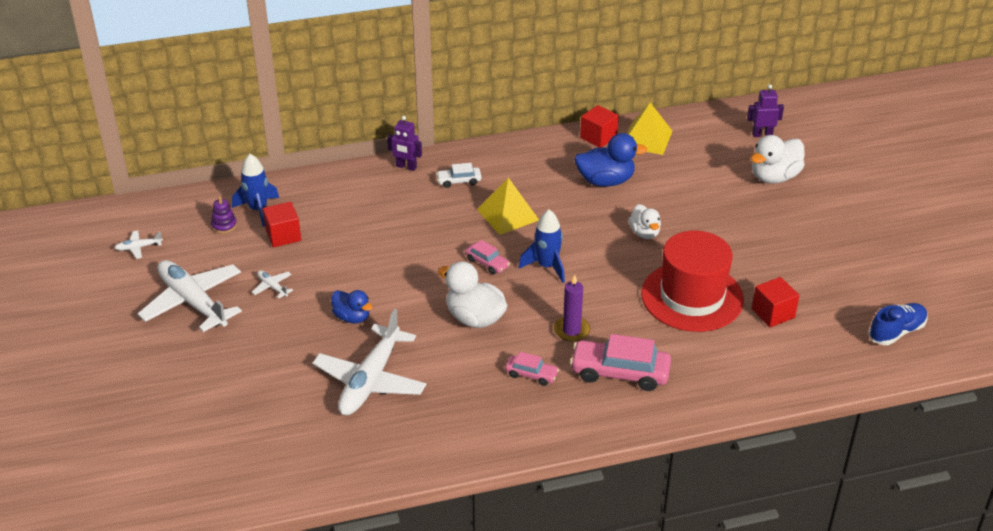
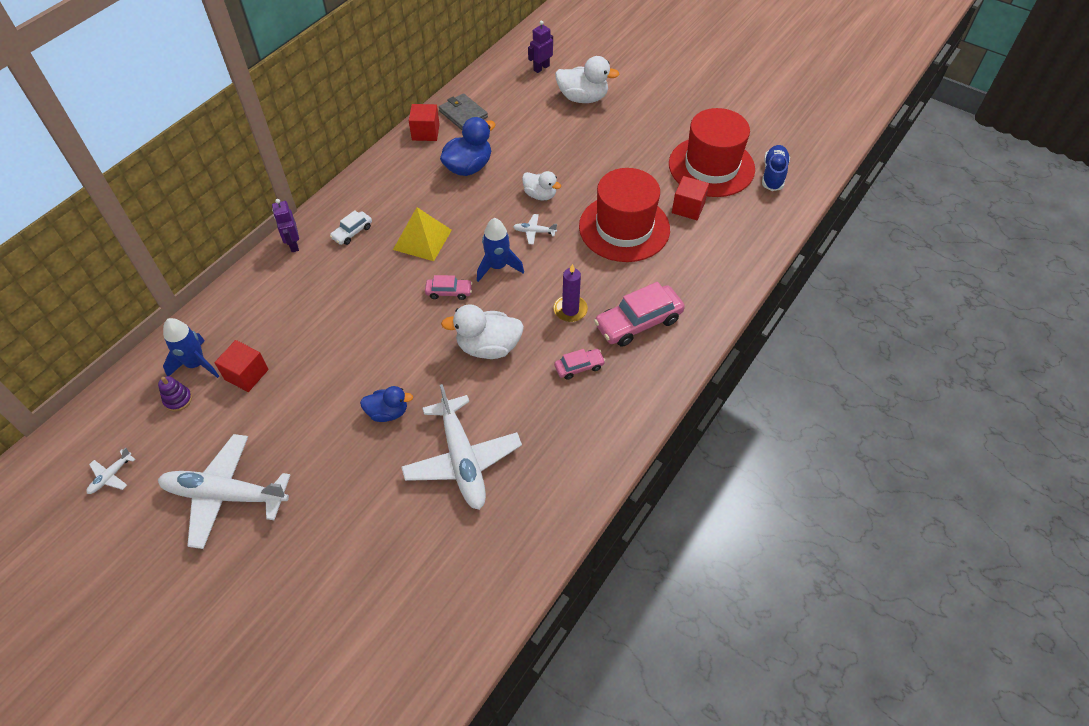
camera: 40 degrees left, 15 degrees up
(272, 287) = (287, 430): white plane -> white plane (534, 232)
(406, 167) = (293, 244): purple robot -> purple robot turned 90 degrees clockwise
(647, 139) = (463, 114): yellow pyramid -> grey wallet
(774, 177) = (583, 98): white duck -> white duck turned 90 degrees counterclockwise
(838, 293) = (711, 166): none -> red hat

